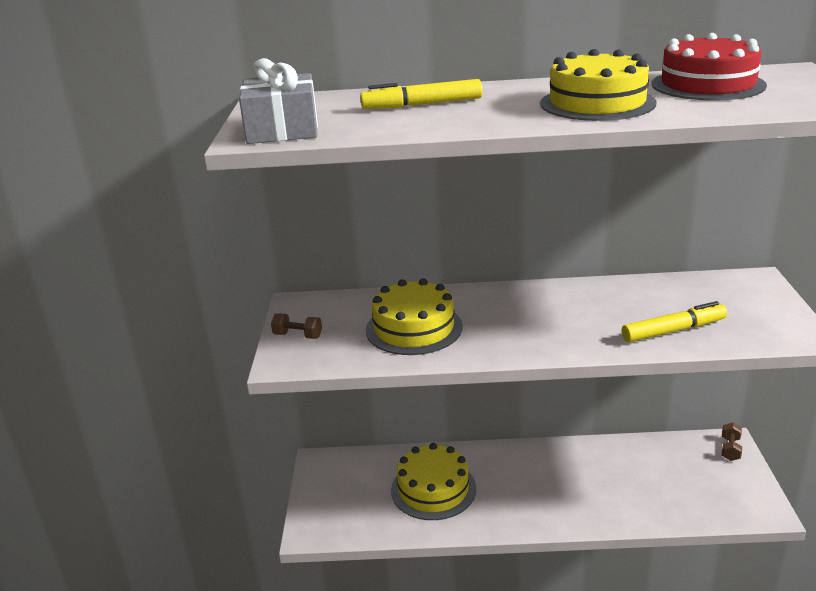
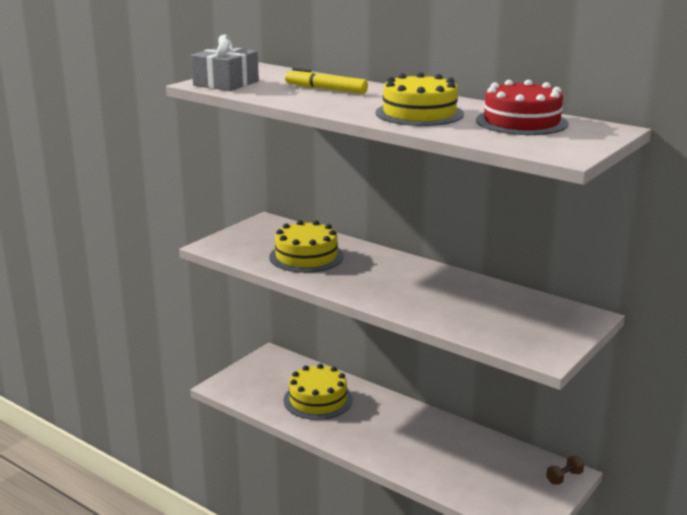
camera: 35 degrees right, 5 degrees down
(298, 336) = (239, 237): brown dumbbell -> none
(673, 330) = (462, 319): yellow marker -> none

